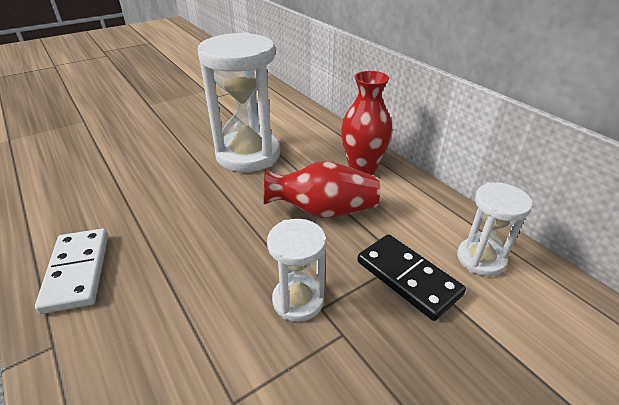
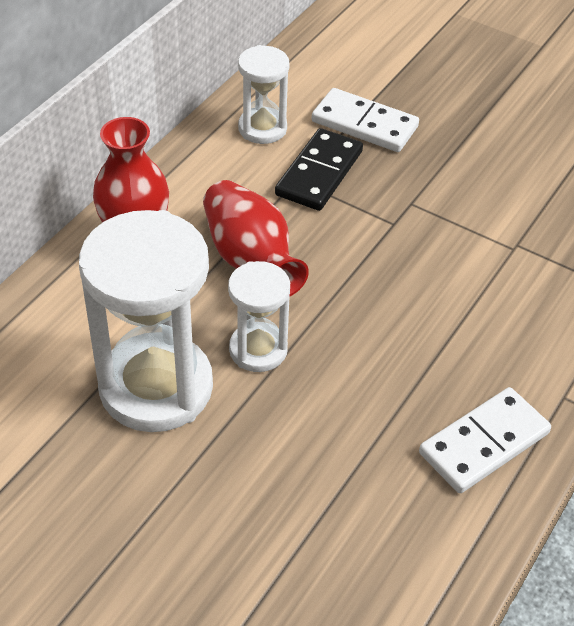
camera: 115 degrees left, 10 degrees up
(298, 300) = (396, 241): white hourglass -> white hourglass (258, 350)
(481, 342) = (364, 124): none -> white domino

